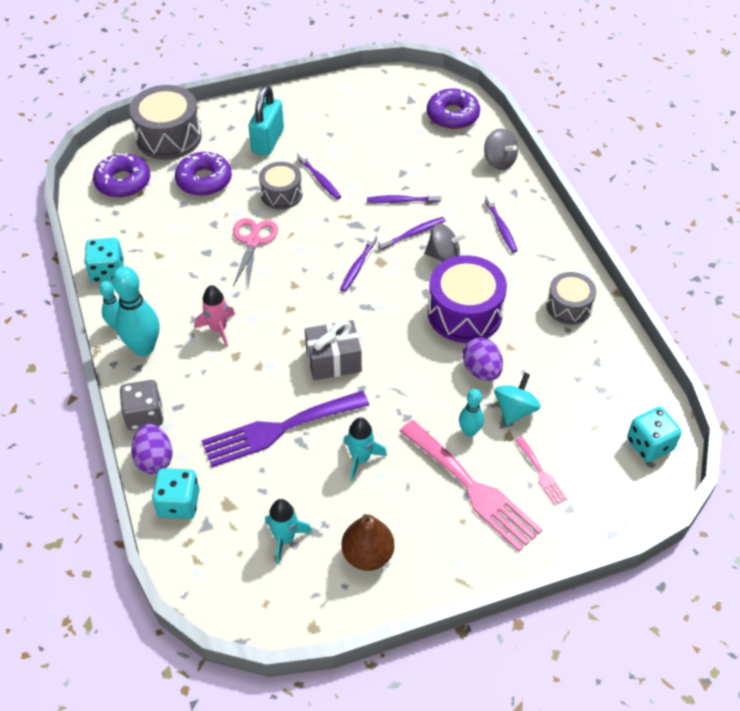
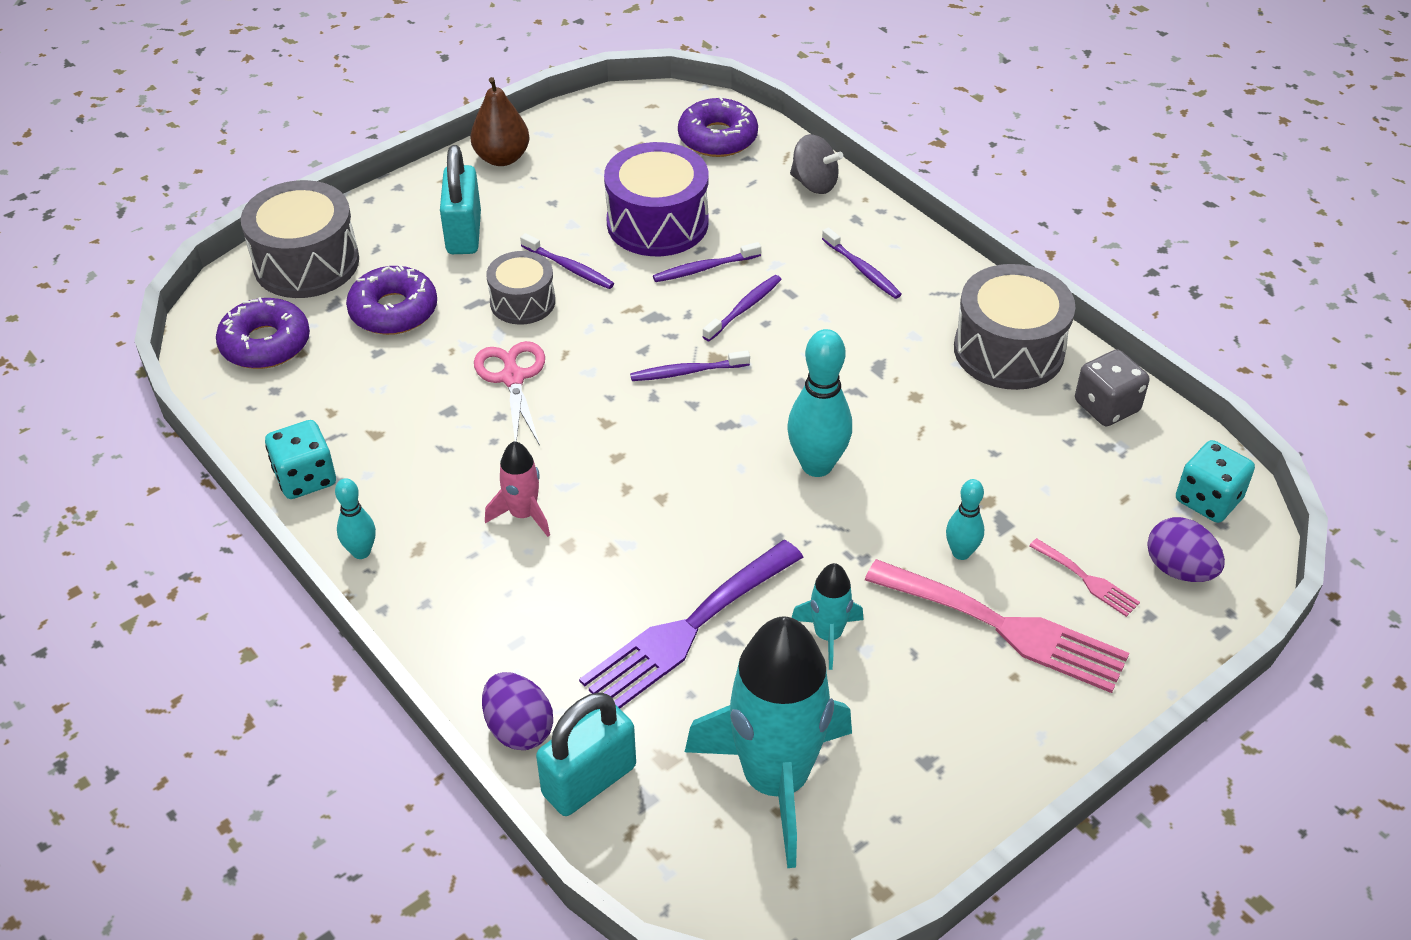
camera: 20 degrees left, 5 degrees down
(144, 348) = (420, 573): turquoise bowling pin -> turquoise bowling pin (817, 465)
(144, 415) = (471, 670): grey dice -> grey dice (1106, 406)
(179, 503) = (589, 780): turquoise dice -> turquoise padlock
(285, 539) = (775, 780): turquoise rocket -> turquoise rocket, size x2.19
(333, 360) = (718, 511): grey gift -> none
(358, 266) = (687, 372): purple toothbrush -> purple toothbrush turned 75 degrees clockwise
(367, 555) = (906, 764): brown pear -> brown pear (502, 158)
(444, 256) = (803, 327): grey spinning top -> none
(464, 313) = (872, 396): purple drum -> purple drum (657, 223)
(481, 370) = (935, 466): purple egg -> purple egg (1179, 569)
(515, 410) = (1007, 506): turquoise spinning top -> none
(569, 307) = (1008, 350): grey drum -> grey drum, size x1.64

